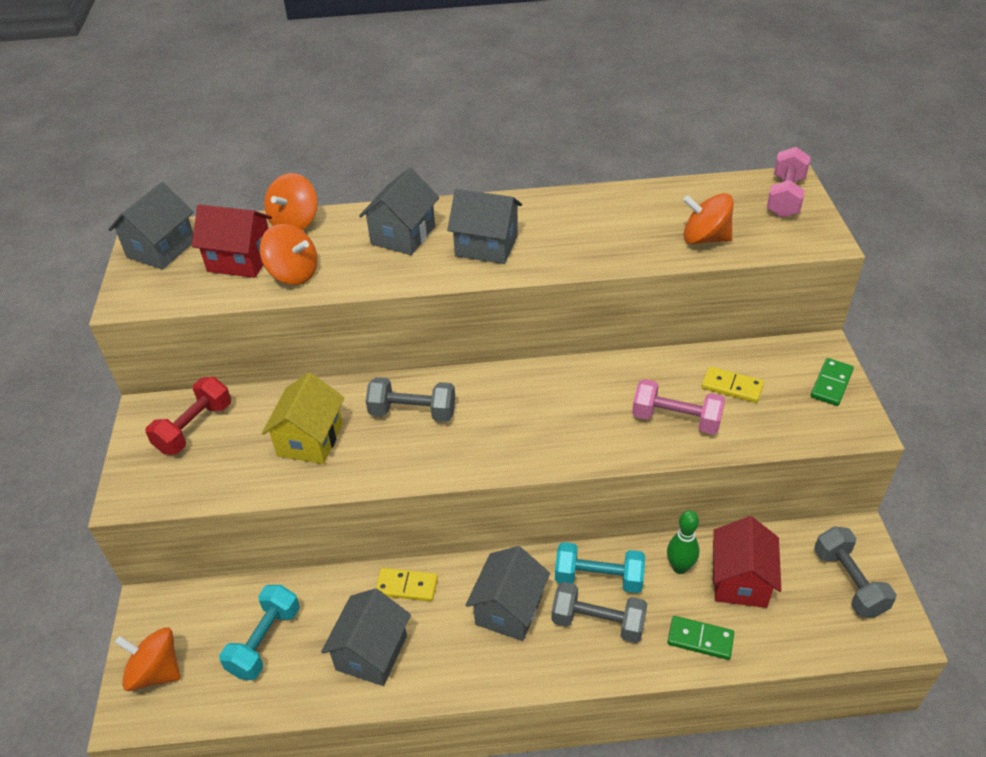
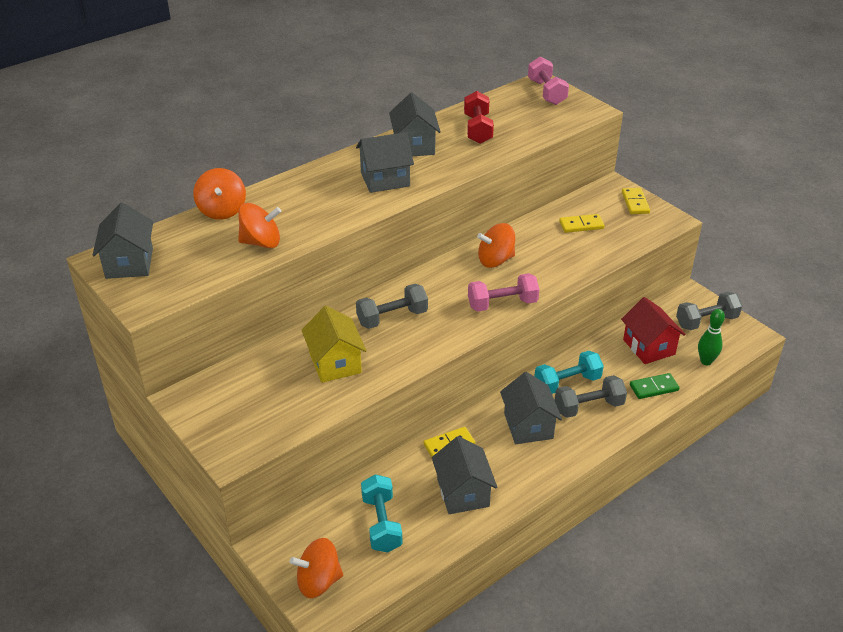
camera: 35 degrees left, 5 degrees down
(194, 428) = (235, 392): red dumbbell -> red dumbbell (478, 129)
(240, 260) = (207, 248): red house -> none
(403, 235) = (317, 192): grey house -> grey house (414, 146)
(676, 419) = (565, 255): pink dumbbell -> pink dumbbell (502, 304)
(680, 567) = (609, 355): green bowling pin -> green bowling pin (706, 361)
(705, 238) = (522, 131): orange spinning top -> orange spinning top (495, 260)
(831, 384) = (635, 203): green domino -> yellow domino
(849, 582) = (706, 321): grey dumbbell -> grey dumbbell turned 60 degrees counterclockwise

